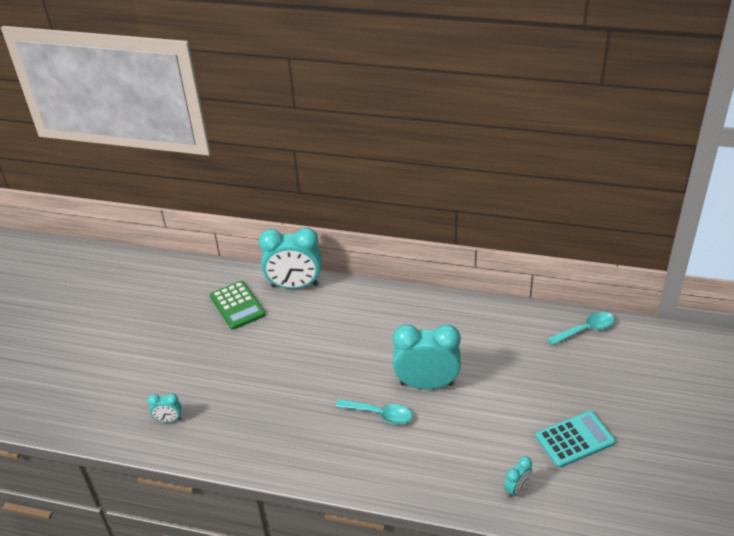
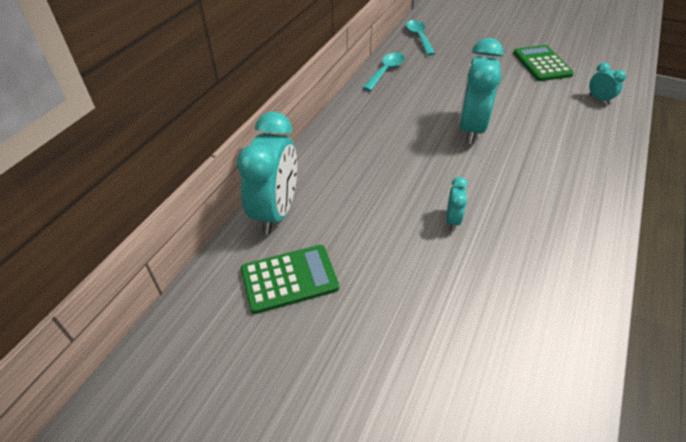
camera: 80 degrees left, 5 degrees up
(169, 419) = (517, 390): turquoise clock -> turquoise clock (452, 220)
(380, 414) = (511, 165): turquoise spoon -> turquoise spoon (386, 71)
(575, 439) = (542, 64): turquoise calculator -> green calculator

